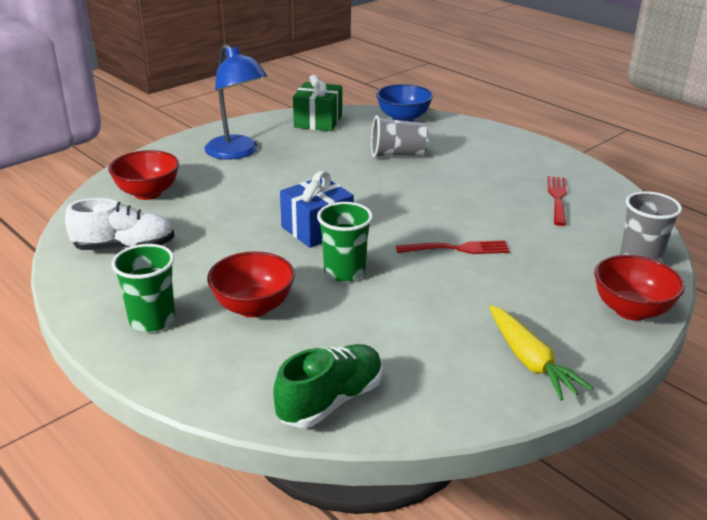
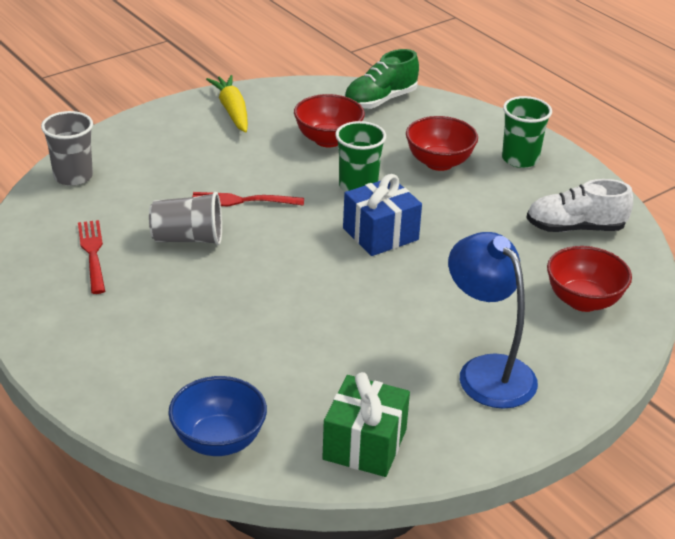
camera: 175 degrees left, 5 degrees up
(397, 154) = (257, 348): grey cup -> grey cup (188, 238)
(557, 199) = (93, 254): red fork -> red fork turned 150 degrees clockwise
(631, 310) = (125, 136): red bowl -> red bowl (328, 140)

